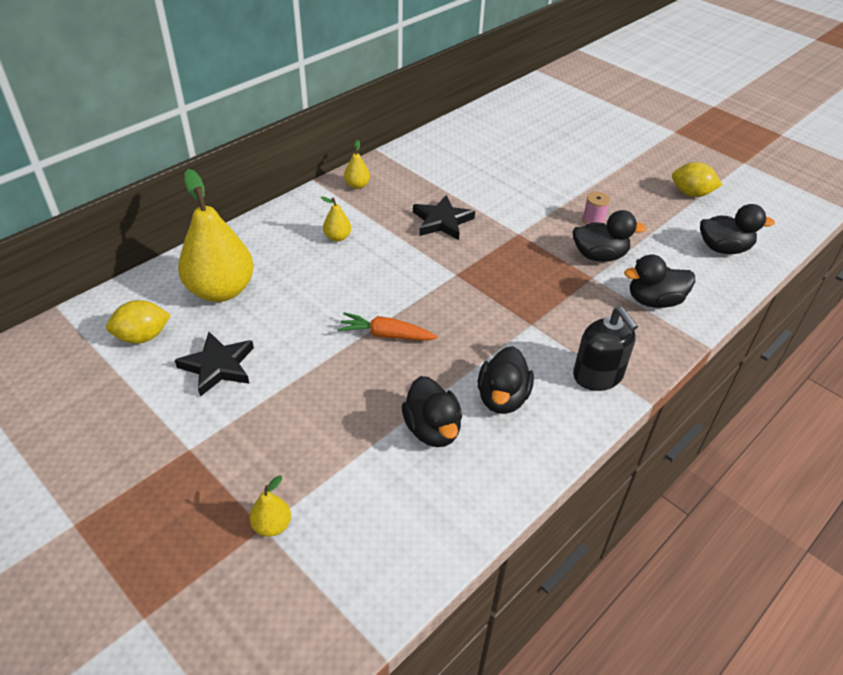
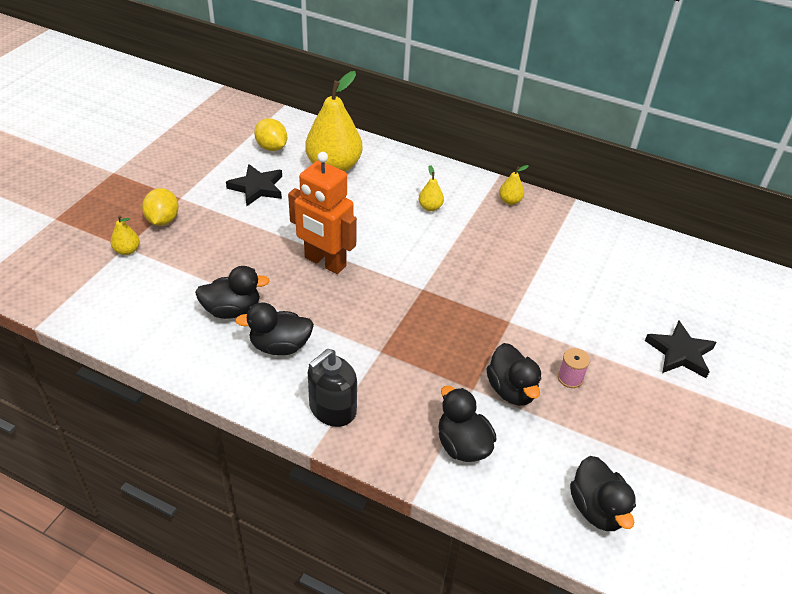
camera: 70 degrees right, 0 degrees up
(386, 335) = (325, 262): orange carrot -> orange robot
(432, 429) = (232, 310): black duck -> black duck turned 150 degrees counterclockwise
(442, 221) = (493, 265): black star -> black star (680, 353)
(691, 193) = (692, 469): yellow lemon -> yellow lemon (163, 220)

